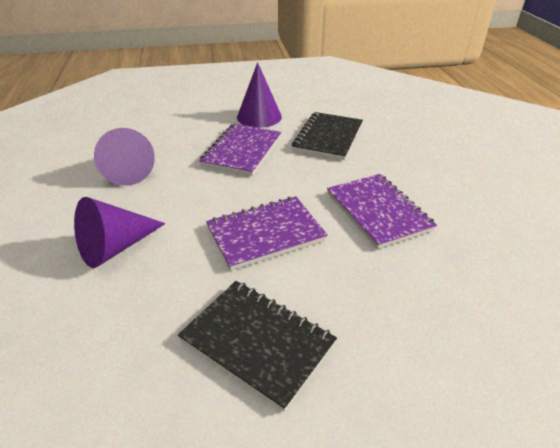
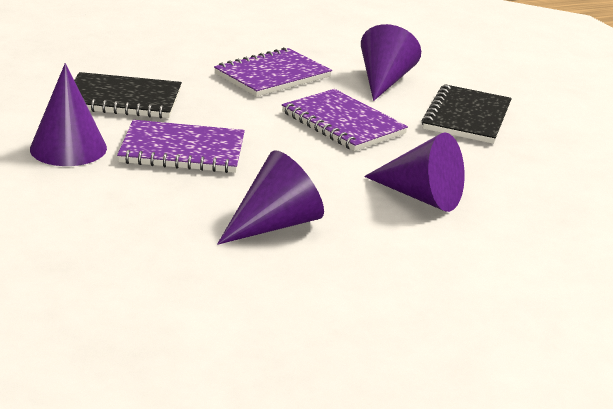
camera: 110 degrees left, 10 degrees down
(368, 292) = (384, 81): none -> purple cone

